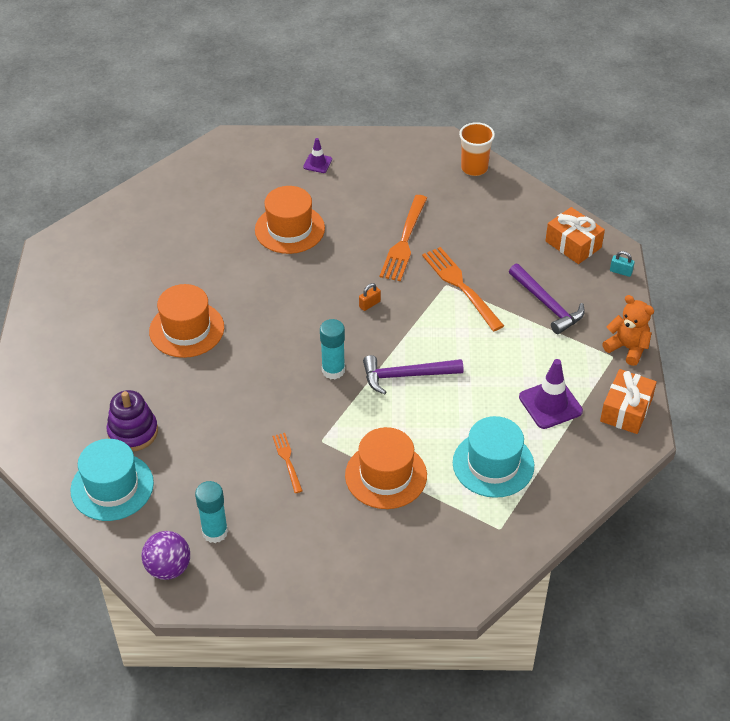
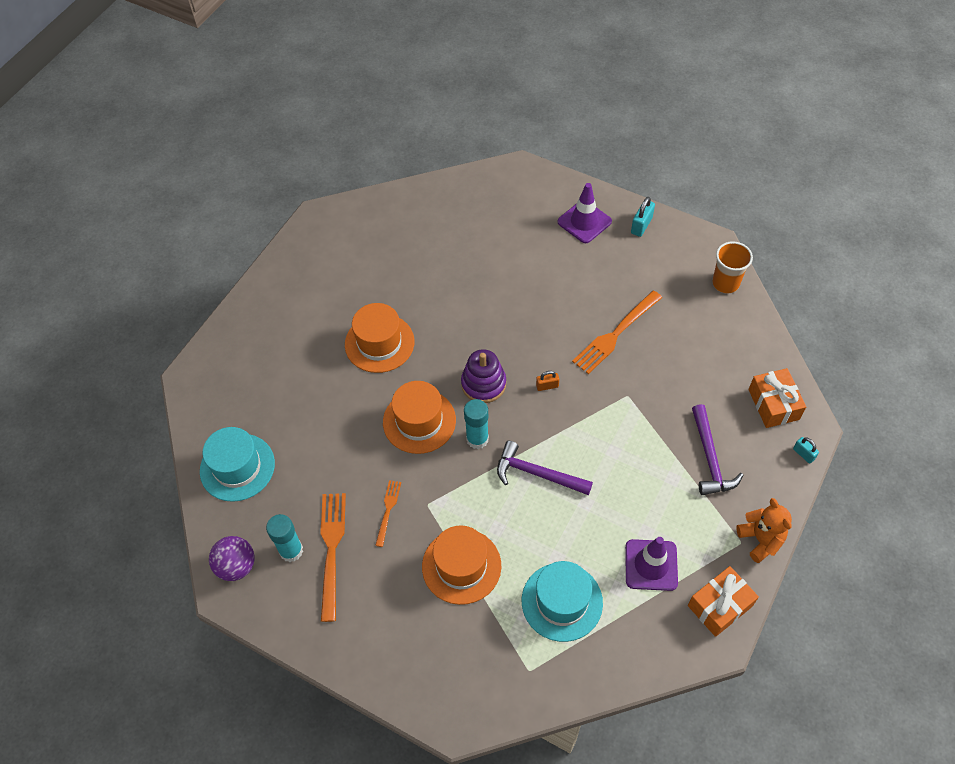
camera: 30 degrees right, 10 degrees up
(133, 432) = (282, 423): purple stacking toy -> purple stacking toy (483, 384)
(289, 229) = (521, 279): orange hat -> orange hat (419, 421)
(317, 163) = (584, 222): purple traffic cone -> purple traffic cone, size x1.76
(371, 149) = (641, 225): none -> turquoise padlock
(460, 286) = (640, 403): orange fork -> orange fork (331, 550)

